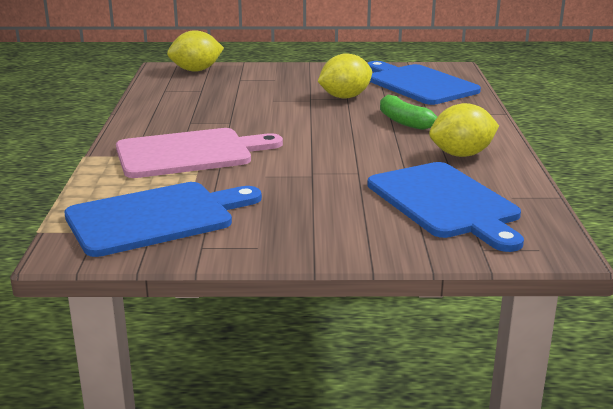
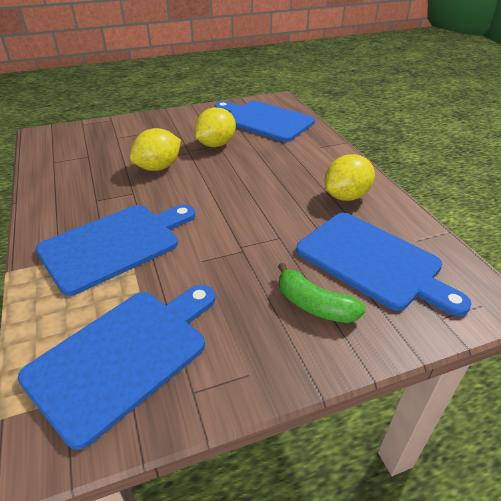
camera: 20 degrees left, 15 degrees up
(189, 153) = (115, 244): pink cutting board -> blue cutting board
(196, 70) = (72, 132): yellow lemon -> yellow lemon (158, 167)
(403, 121) = (278, 165): green banana -> green banana (314, 305)

